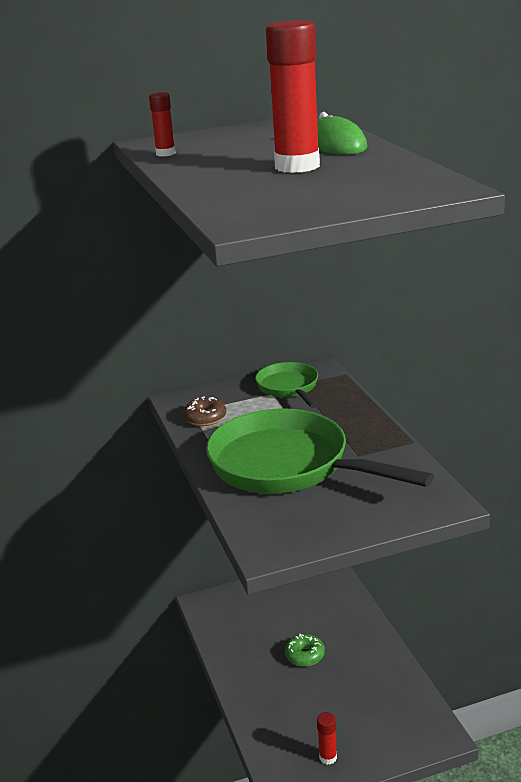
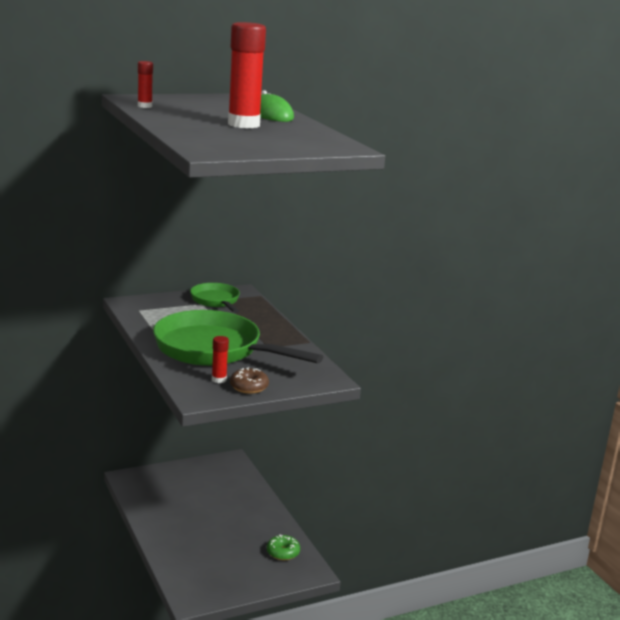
camera: 10 degrees left, 5 degrees down
(205, 418) = (150, 315): brown donut -> brown donut (249, 387)
(305, 655) = (209, 516): green donut -> green donut (283, 552)
(328, 757) = (224, 583): red glue stick -> red glue stick (219, 379)

